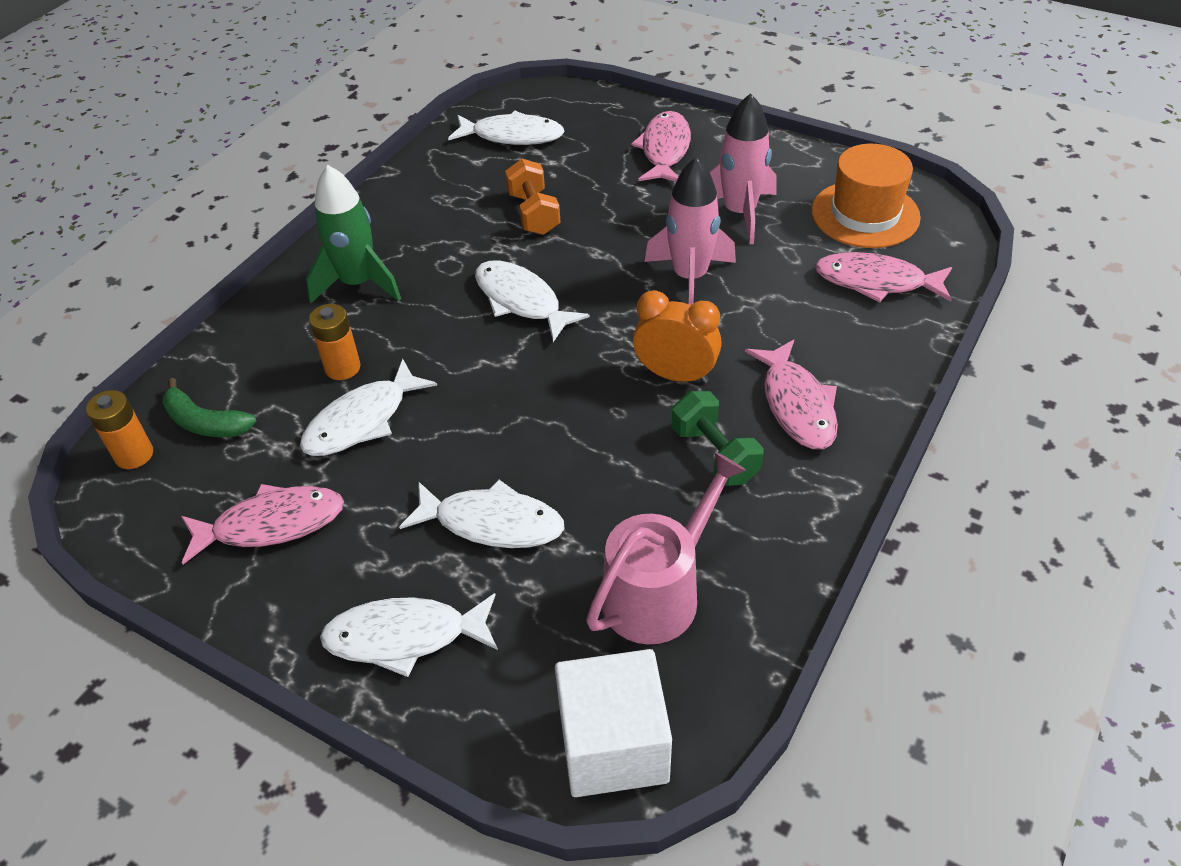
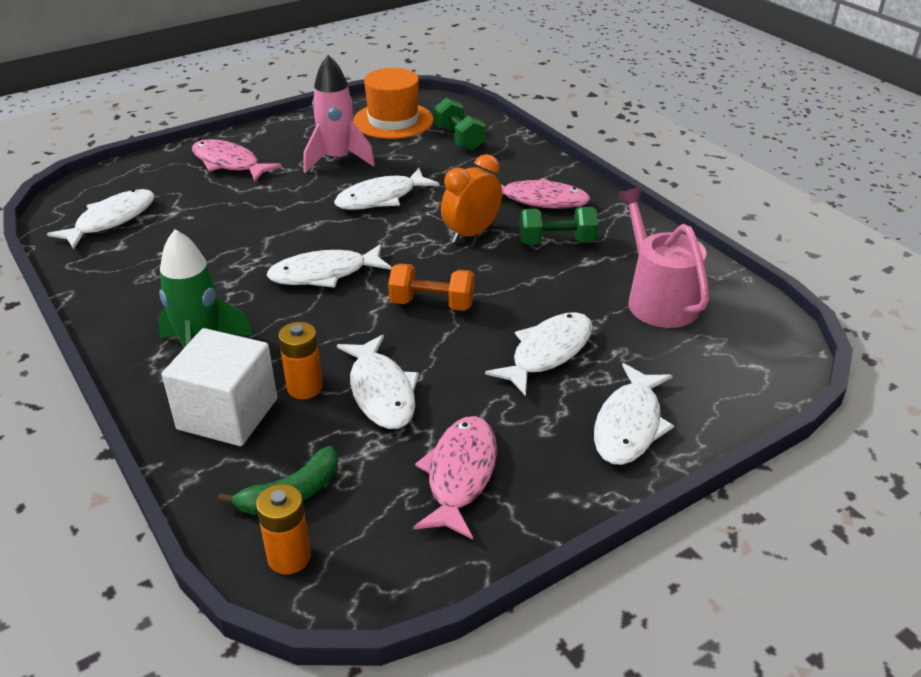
camera: 65 degrees left, 10 degrees down
(533, 213) = (227, 239): orange dumbbell -> orange dumbbell (432, 304)
(613, 745) = (768, 354): white cube -> white cube (227, 414)
(690, 278) = (381, 198): pink rocket -> white fish
(876, 282) = (459, 139): pink fish -> green dumbbell

